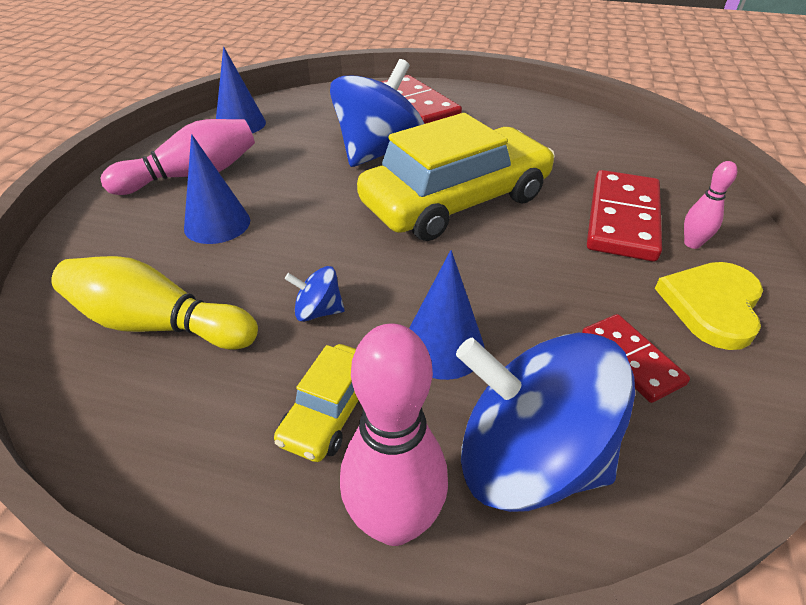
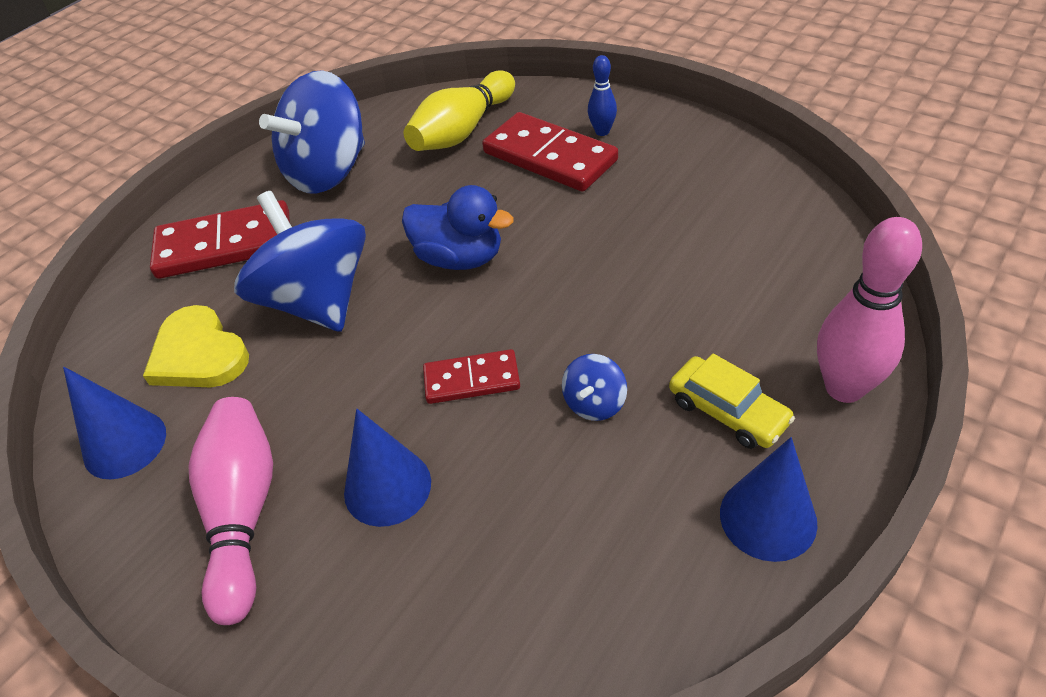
camera: 65 degrees left, 5 degrees up
(159, 324) = (563, 554): yellow bowling pin -> yellow bowling pin (462, 130)
(443, 346) = (674, 319): blue cone -> blue cone (768, 517)
(456, 201) = (460, 258): yellow car -> blue duck
(528, 459) = (802, 299): blue spinning top -> blue spinning top (328, 171)
(631, 359) = (721, 214): red domino -> red domino (471, 379)
(692, 243) = (602, 131): pink bowling pin -> blue bowling pin
(712, 305) = (678, 151): yellow heart -> yellow heart (198, 354)

